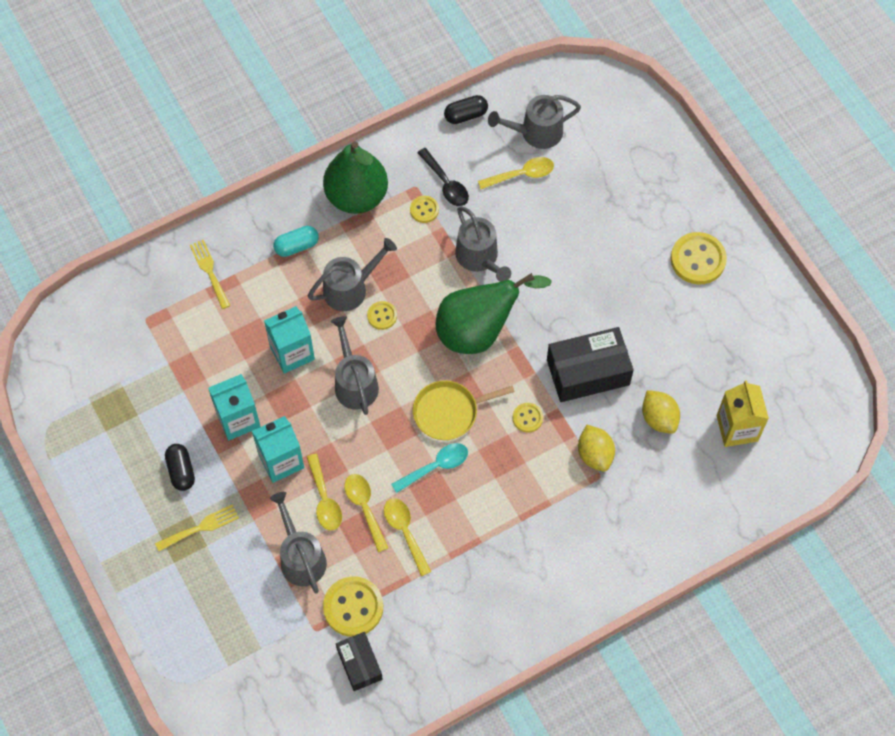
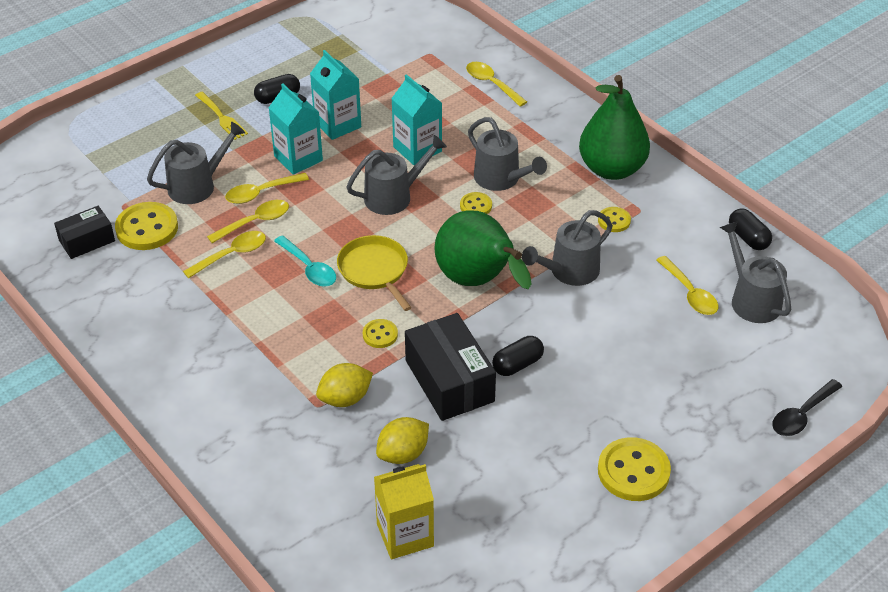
camera: 80 degrees right, 20 degrees down
(209, 271) = (491, 84): yellow fork -> yellow spoon
(297, 246) = (538, 135): turquoise capsule -> none
(446, 183) = (653, 233): black spoon -> black spoon (802, 415)
(578, 318) = (517, 364): none -> black capsule

